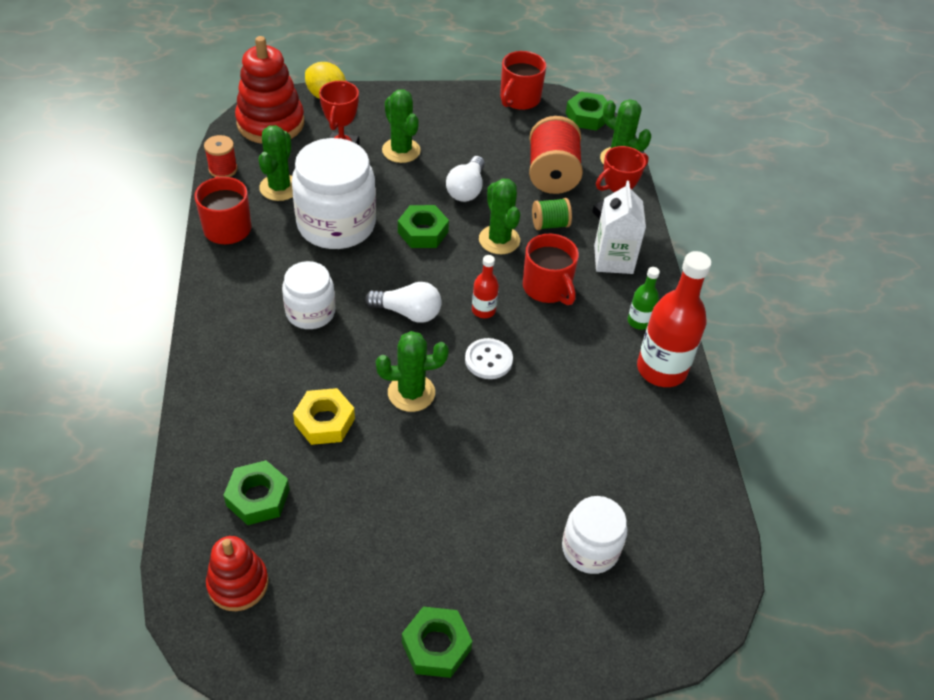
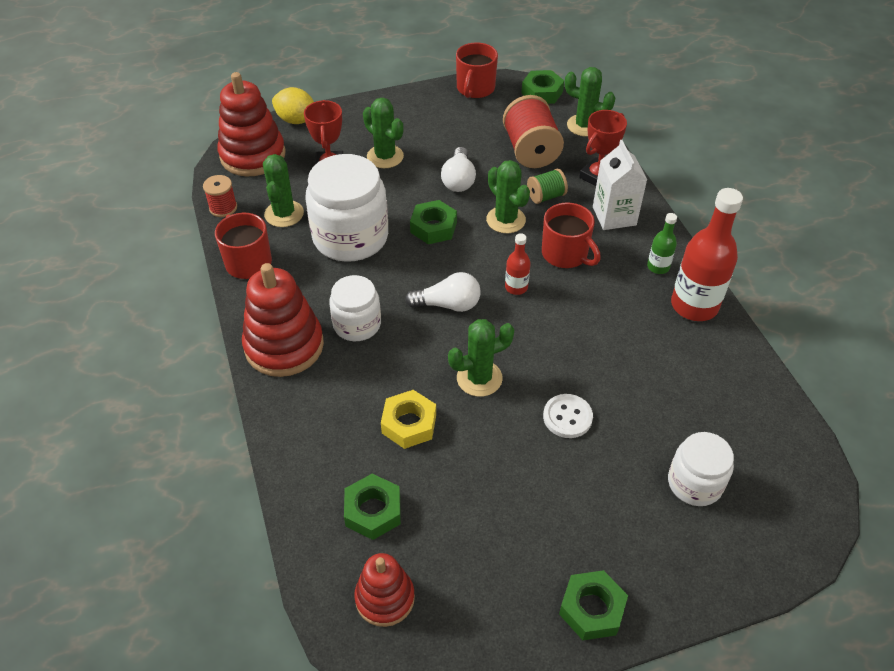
camera: 10 degrees left, 0 degrees up
(232, 317) = (284, 346): none -> red stacking toy
(488, 360) = (538, 332): white button -> white button (567, 417)

